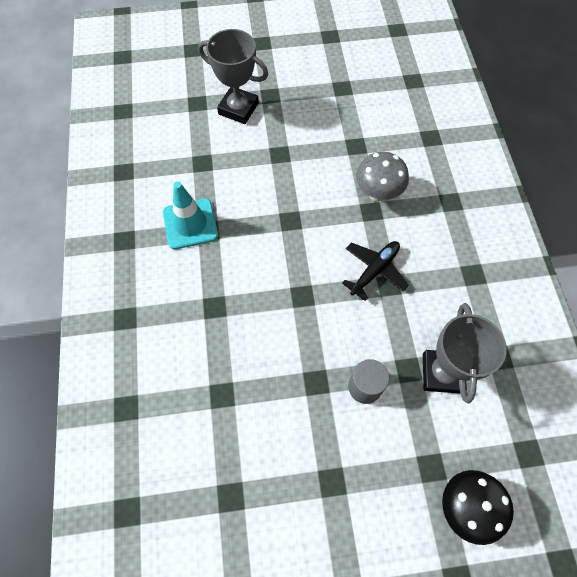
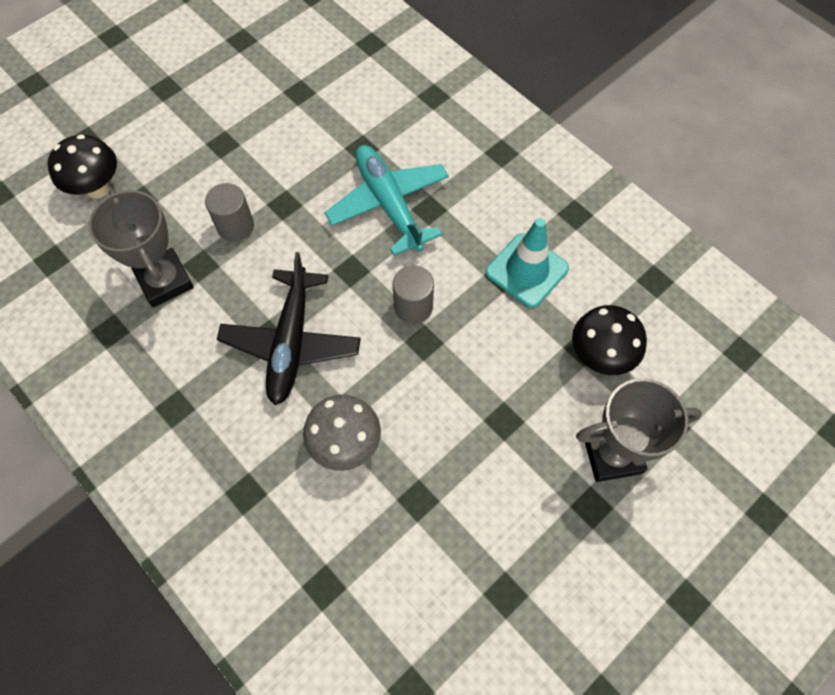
camera: 145 degrees right, 0 degrees up
(197, 153) = (600, 356): none -> black mushroom
(239, 330) = (389, 204): none -> turquoise plane
(280, 245) = (413, 306): none -> grey cylinder
(374, 270) = (291, 343): black plane -> black plane, size x1.51

